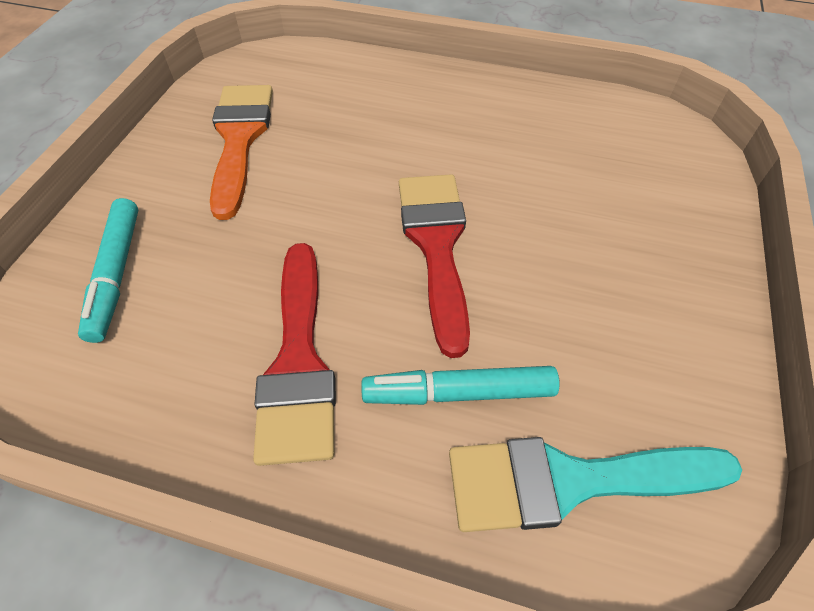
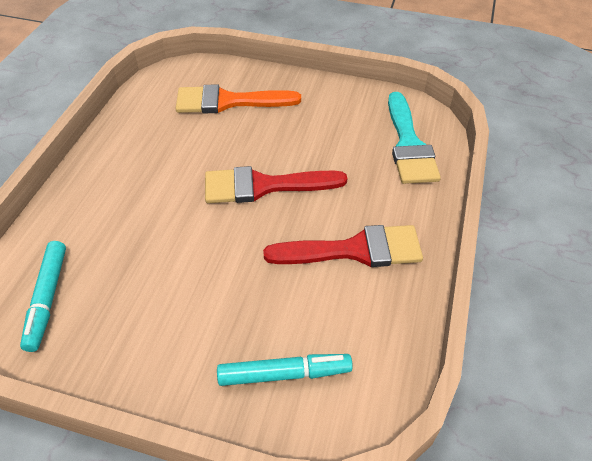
camera: 90 degrees left, 5 degrees down
(240, 139) = (131, 312): orange brush -> orange brush (228, 101)
(459, 392) = (368, 180): turquoise marker -> turquoise marker (47, 299)

